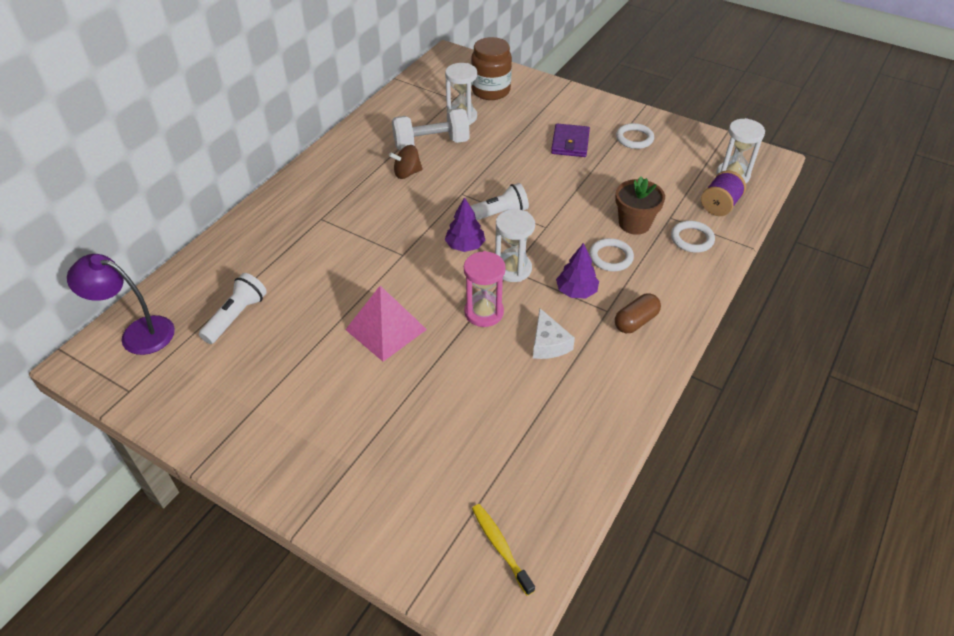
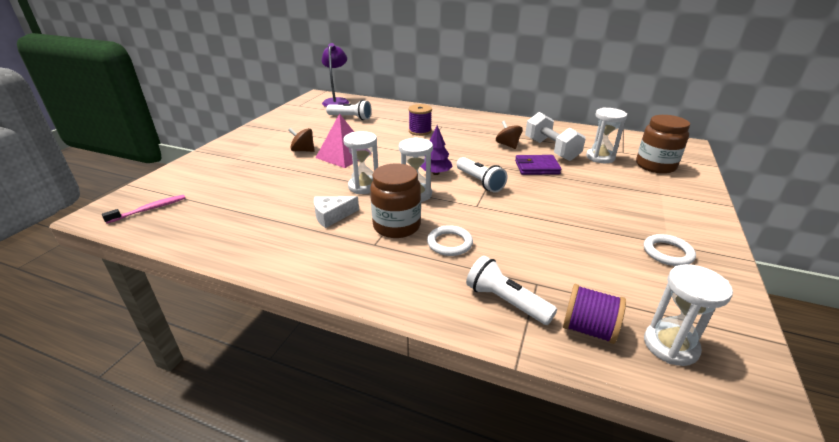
camera: 80 degrees right, 15 degrees down
(330, 242) = (420, 131): none -> purple spool
(352, 376) = (303, 150): none -> brown spinning top
(484, 312) = (364, 186): pink hourglass -> white hourglass
(500, 547) = (149, 209): yellow toothbrush -> pink toothbrush
(570, 143) = (615, 211): purple wallet -> purple wallet (537, 167)
(576, 291) = (396, 226): purple tree -> brown jar
(634, 224) = (509, 257): brown flower pot -> none
(635, 321) = (362, 261): brown capsule -> none
(692, 239) = (506, 302): white ring -> white flashlight

